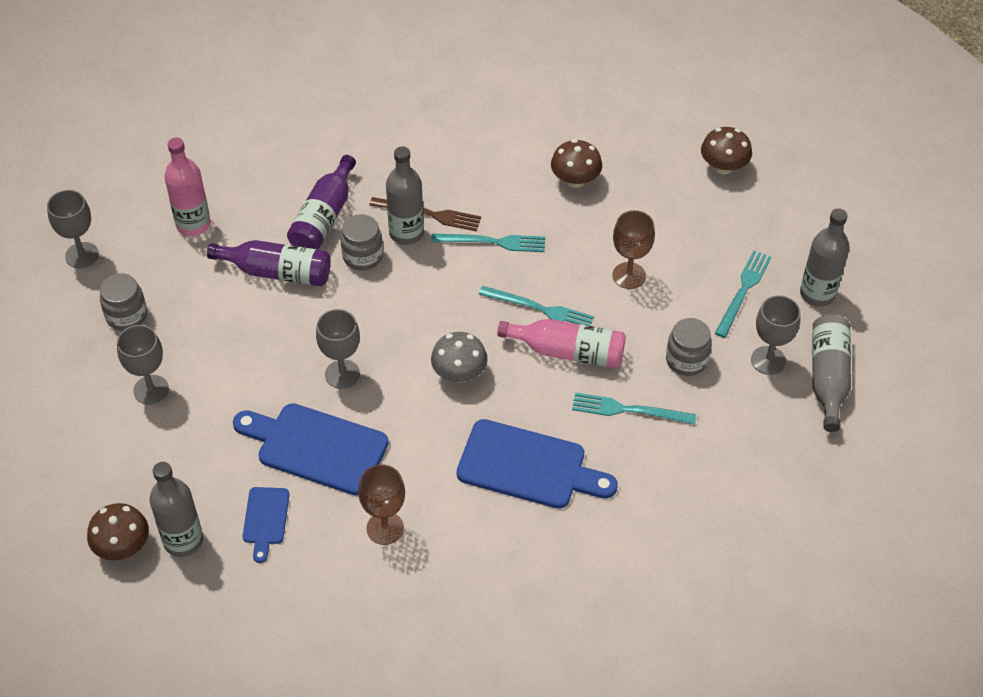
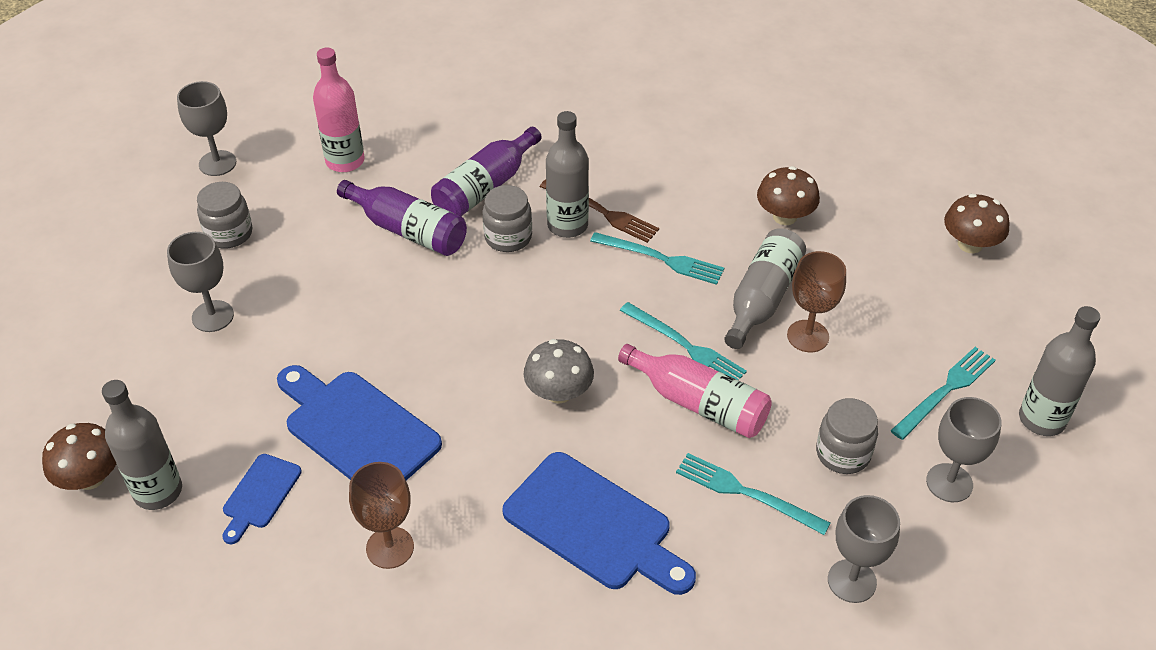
camera: 20 degrees right, 5 degrees down
(342, 374) = (425, 356): grey goblet -> grey goblet (852, 581)
(828, 377) = (1023, 527): grey bottle -> grey bottle (762, 298)

